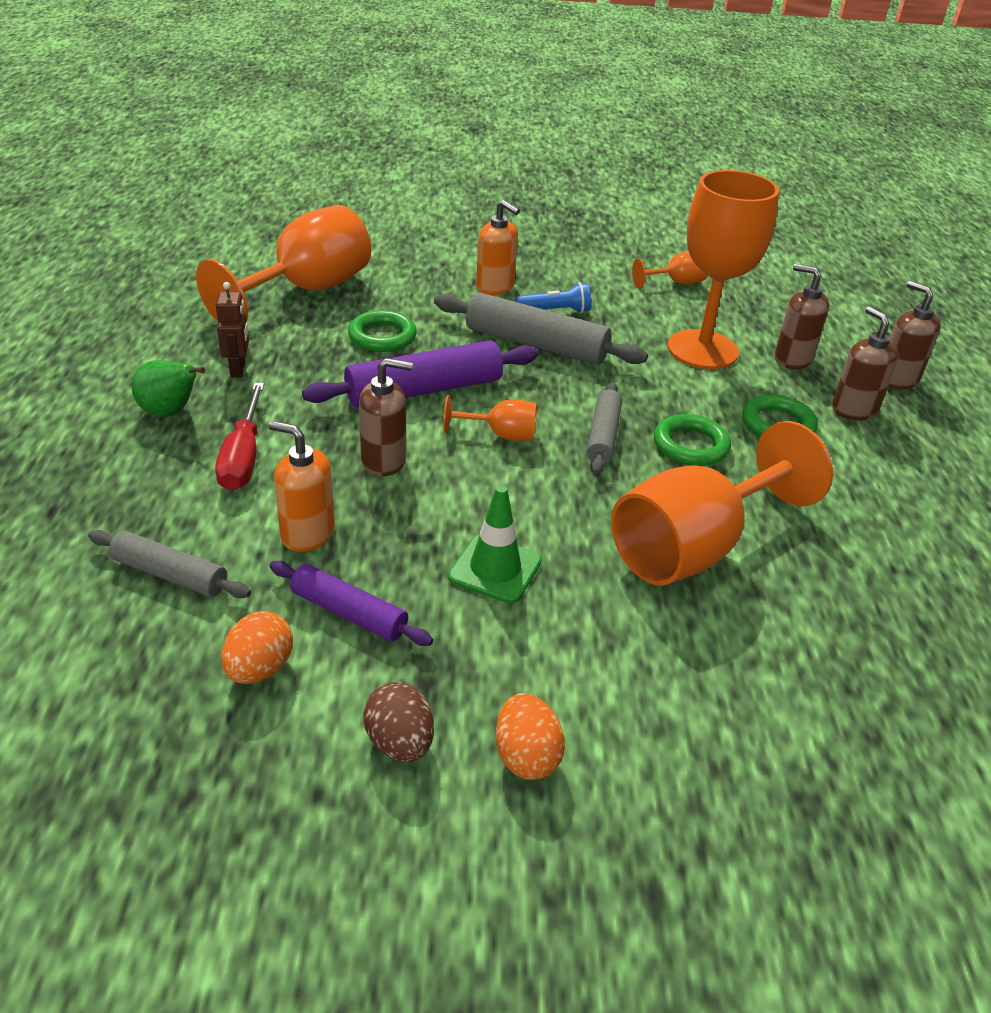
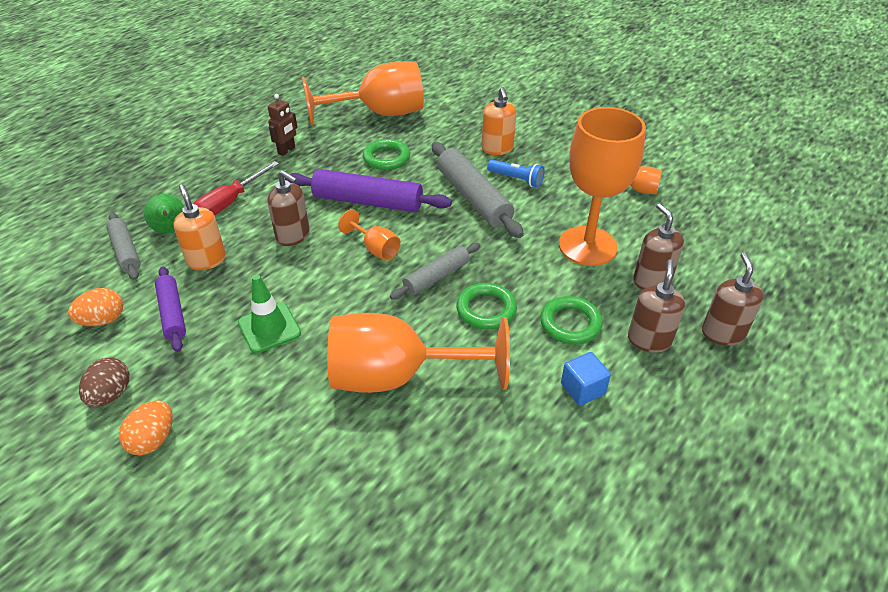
camera: 40 degrees right, 5 degrees up
(170, 412) = (227, 163): green pear -> green pear (171, 230)
(859, 475) = (582, 389): none -> blue cube

